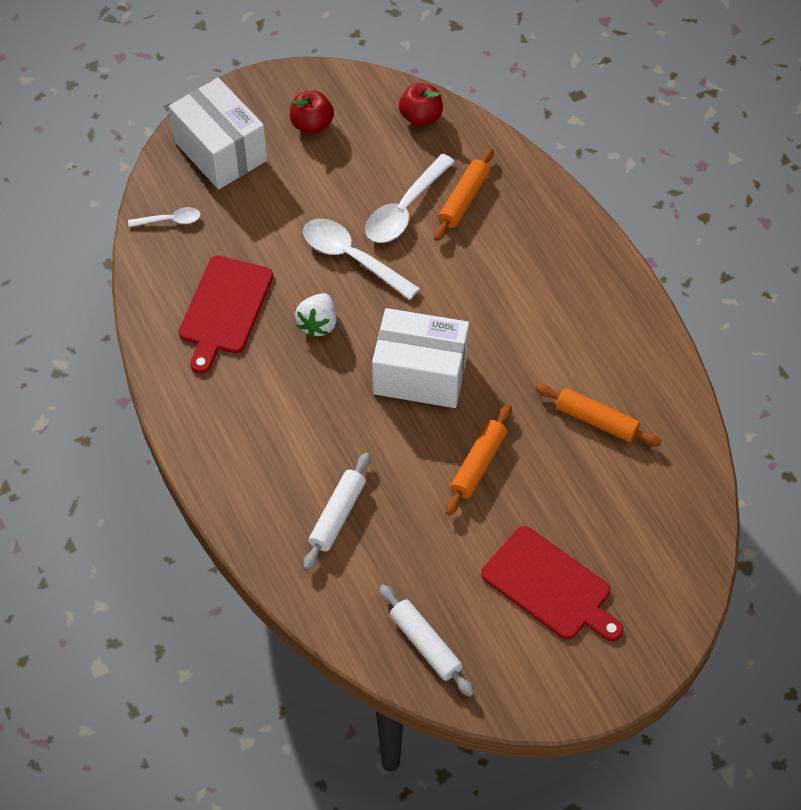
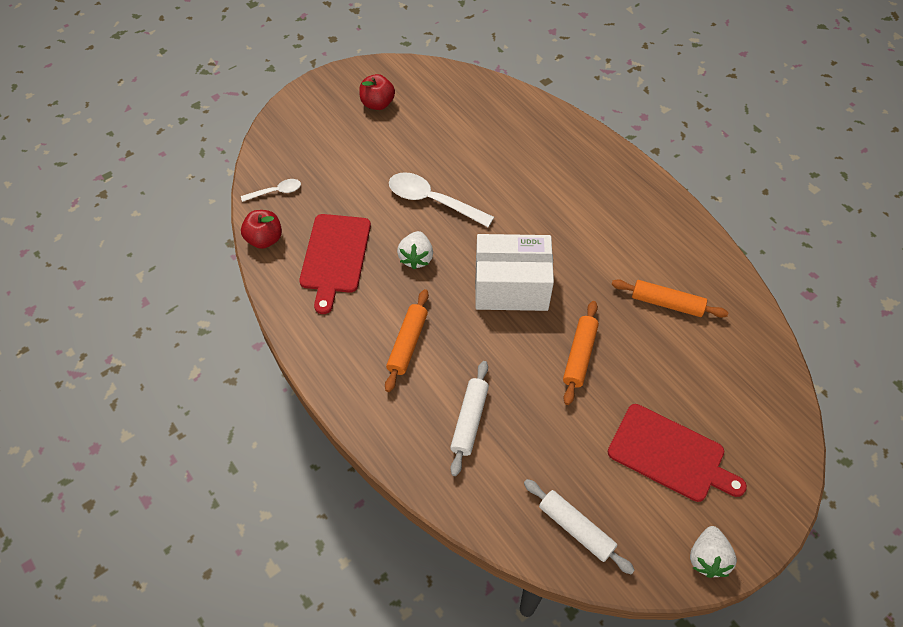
camera: 10 degrees left, 0 degrees up
(220, 151) = (308, 133): white box -> none
(405, 209) = (466, 157): white spoon -> none
(421, 117) = (462, 87): red apple -> red apple (265, 239)
(463, 200) = (511, 144): orange rolling pin -> orange rolling pin (407, 343)
(558, 696) = (707, 558): none -> white strawberry

